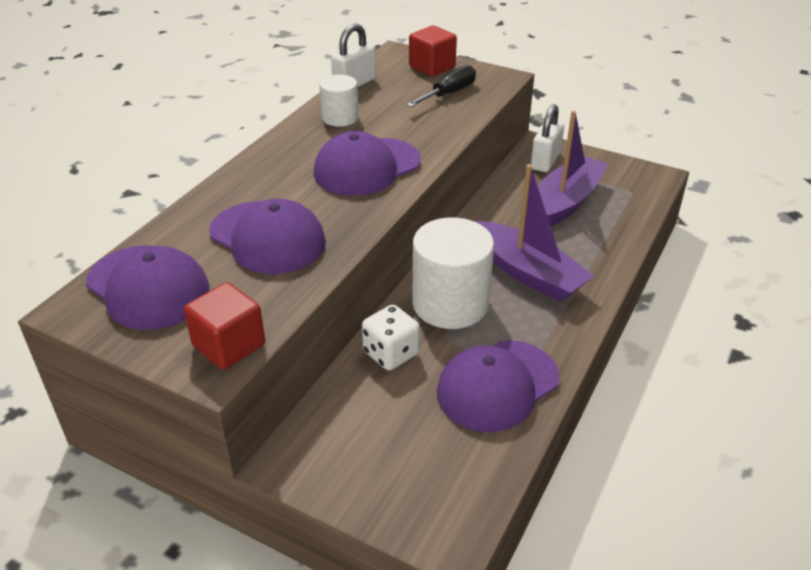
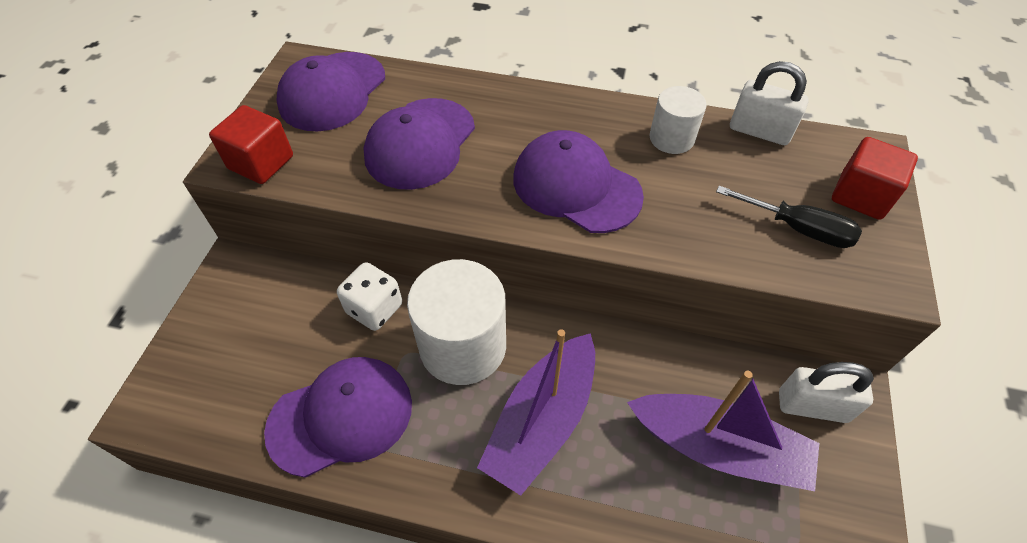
camera: 75 degrees right, 15 degrees up
(497, 385) = (341, 416): purple cap -> purple cap turned 120 degrees clockwise

